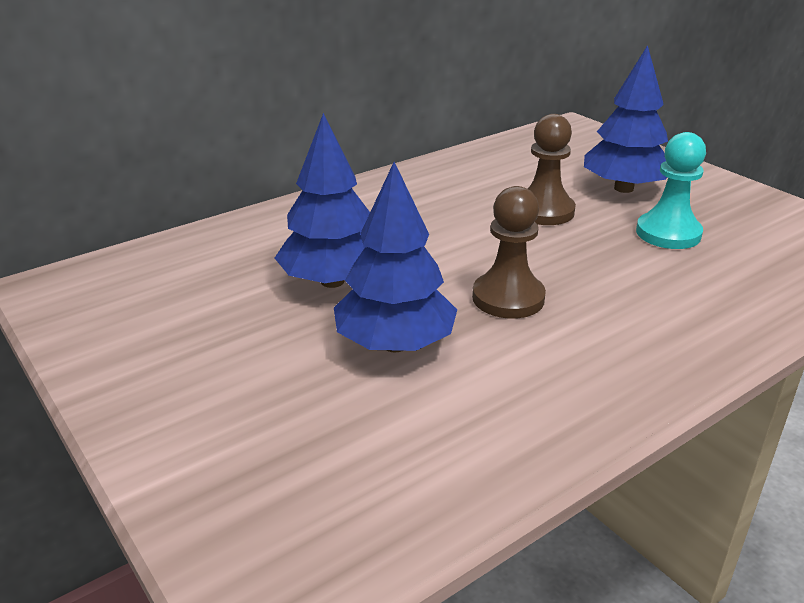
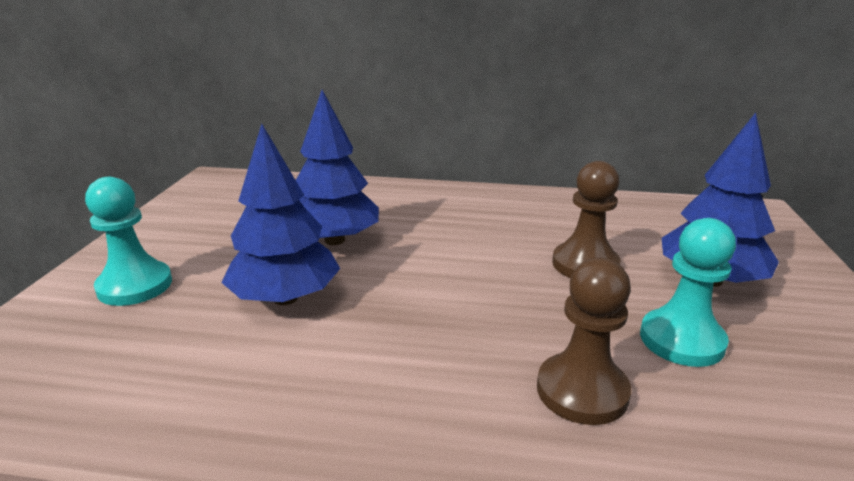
camera: 45 degrees right, 5 degrees down
(233, 415) = (135, 286): none -> turquoise pawn
(508, 298) = (419, 312): brown pawn -> brown pawn (582, 391)

